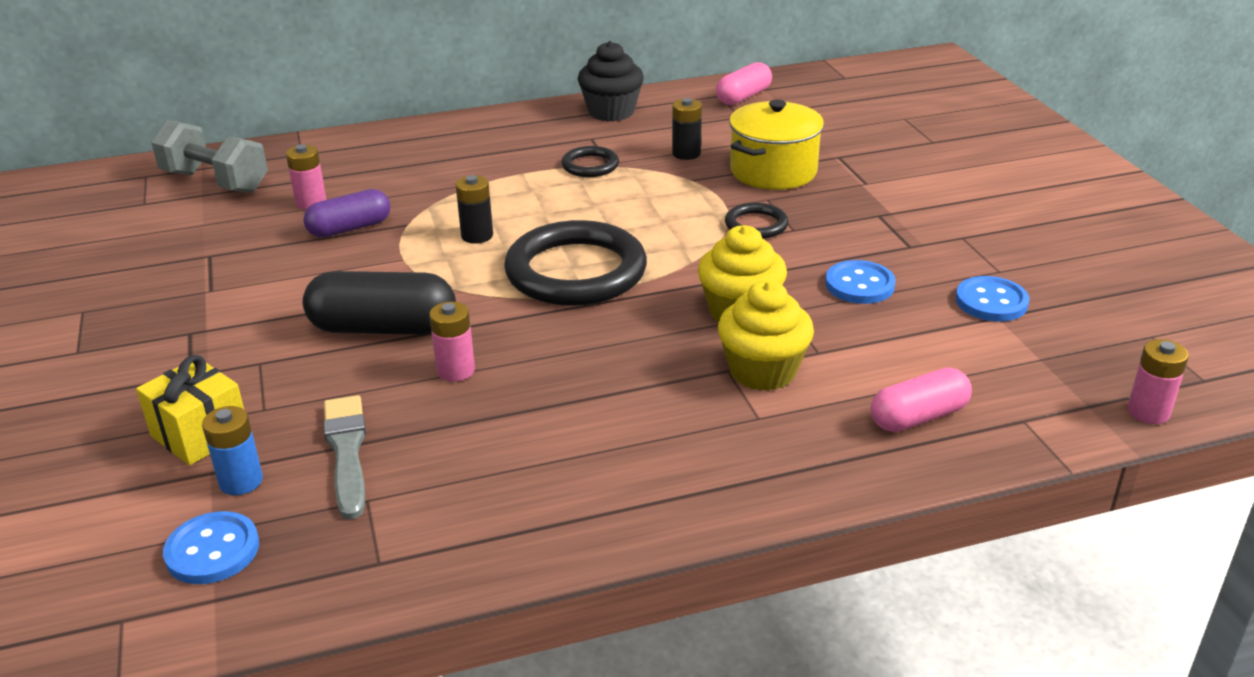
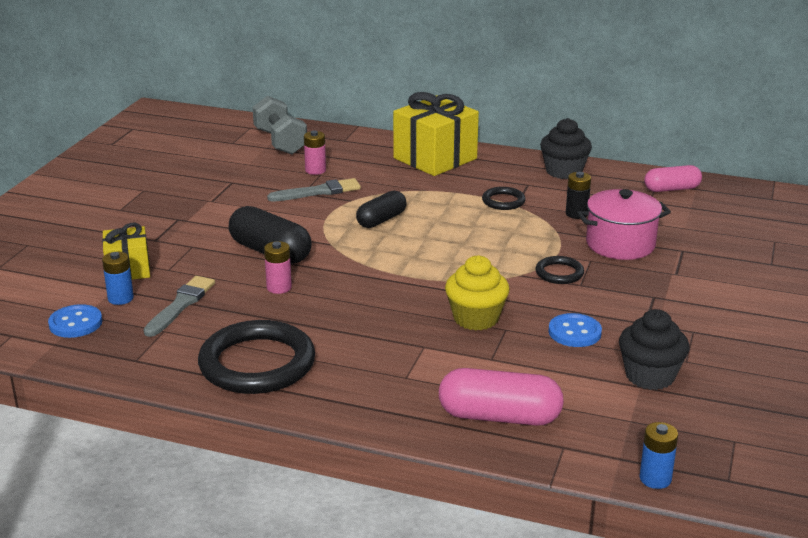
camera: 35 degrees right, 5 degrees down
(350, 228) = (318, 192): purple capsule -> grey brush
(446, 141) = (435, 158): none -> yellow gift
(477, 236) = (381, 220): black battery -> black capsule
(576, 271) = (411, 260): black ring -> black ring (257, 363)
(763, 371) = (443, 355): yellow cupcake -> none
(773, 171) = (620, 244): yellow pot -> pink pot
(918, 417) = (499, 417): pink capsule -> pink capsule, size x1.52
(991, 302) = (650, 376): blue button -> black cupcake
(1148, 412) = (655, 479): pink battery -> blue battery

